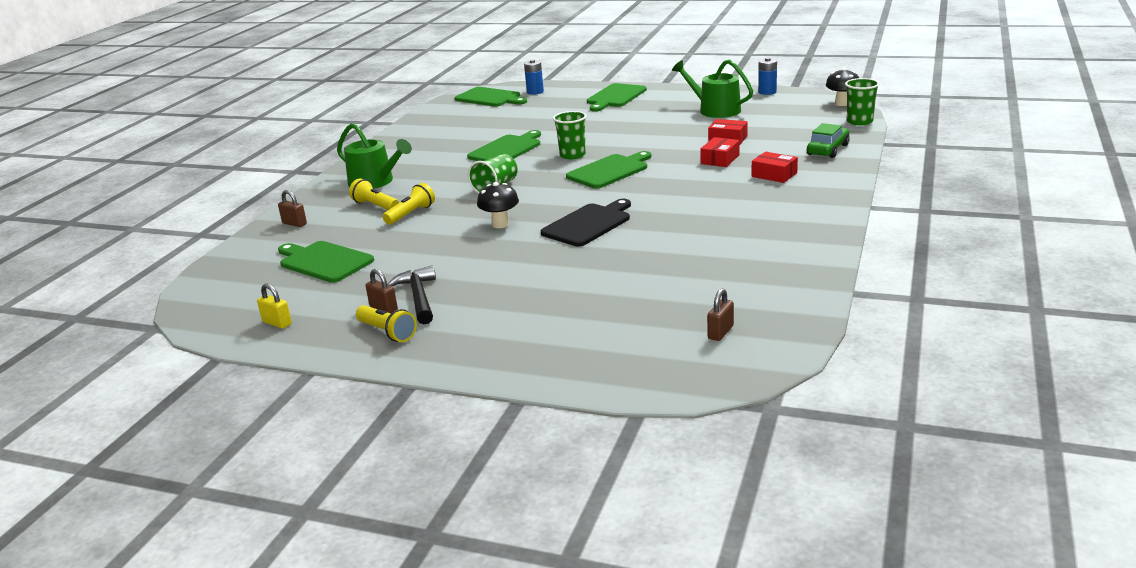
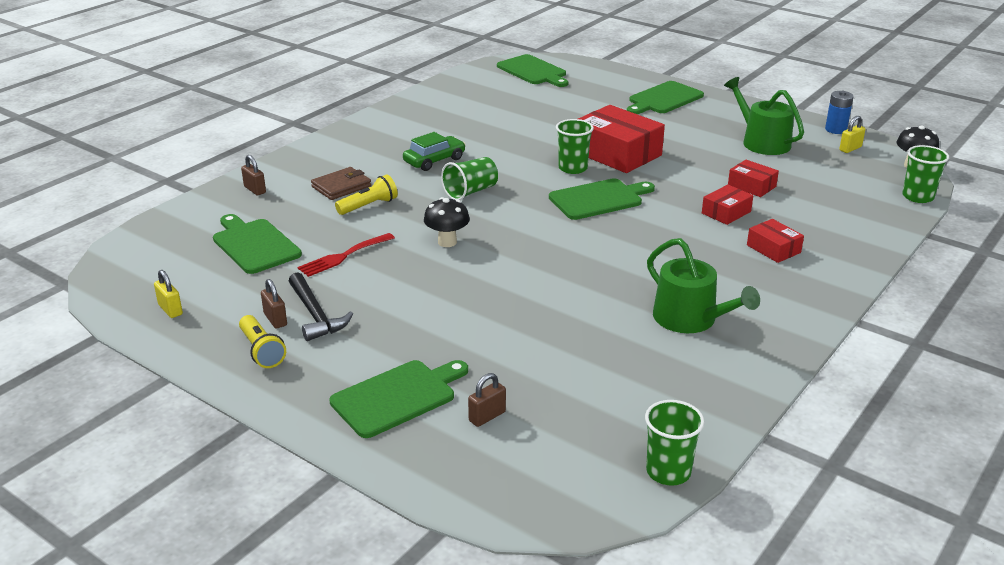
camera: 15 degrees right, 5 degrees up
(375, 182) = (358, 155): green watering can -> green watering can (690, 319)
(375, 206) = (341, 186): yellow flashlight -> brown wallet
(414, 252) = (343, 256): none -> red fork
(419, 297) = (315, 315): black hammer -> black hammer turned 150 degrees clockwise
(506, 149) = (510, 144): green cutting board -> green cutting board (397, 397)
(535, 92) = (584, 73): blue battery -> none
(588, 224) = (535, 265): black cutting board -> none
(602, 139) = (616, 153): none -> red box
(720, 332) = (586, 449): brown padlock -> brown padlock (487, 416)
(787, 102) = (850, 149): none -> yellow padlock
(796, 331) = (668, 472): none -> green cup
(827, 150) = (856, 228): green car -> green car (434, 160)

